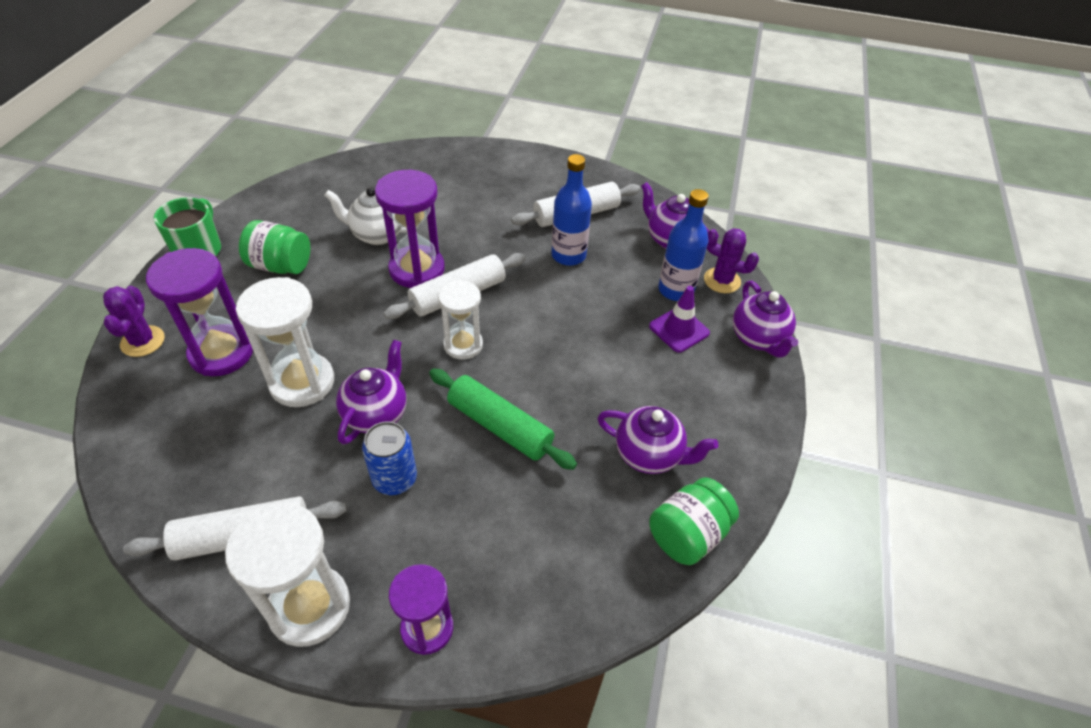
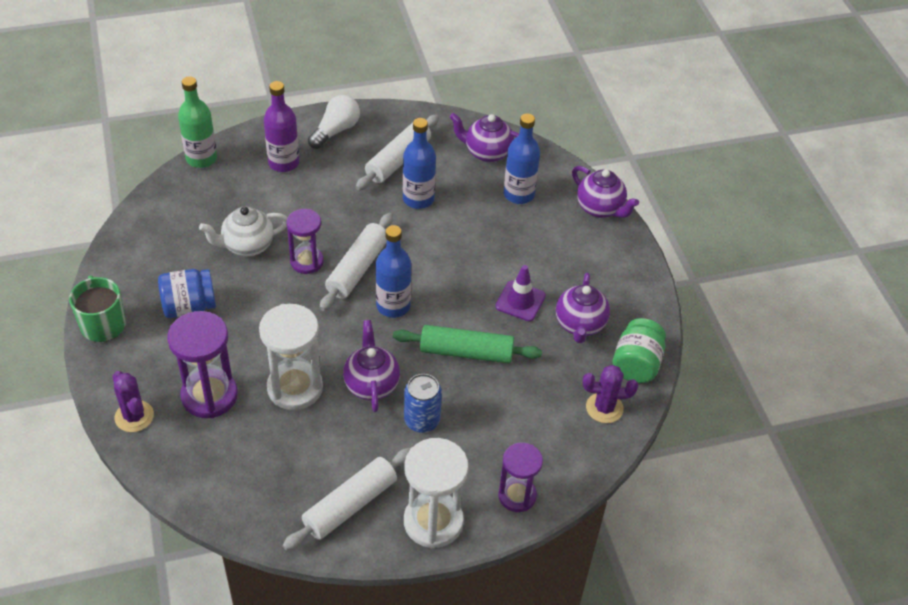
camera: 30 degrees left, 0 degrees up
(280, 266) = (189, 307): green jar -> blue jar
(403, 151) = (201, 158): none -> green bottle
(417, 269) = (307, 262): purple hourglass -> purple hourglass, size x0.65
(463, 345) = (393, 306): white hourglass -> blue bottle
(469, 179) = (283, 163): none -> purple bottle
(538, 170) = (336, 130): none -> white light bulb
(649, 455) = (580, 325): purple teapot -> purple teapot turned 105 degrees clockwise
(679, 330) = (541, 225): purple traffic cone -> purple traffic cone (520, 301)
(722, 280) = (547, 172): purple cactus -> purple cactus (604, 408)

